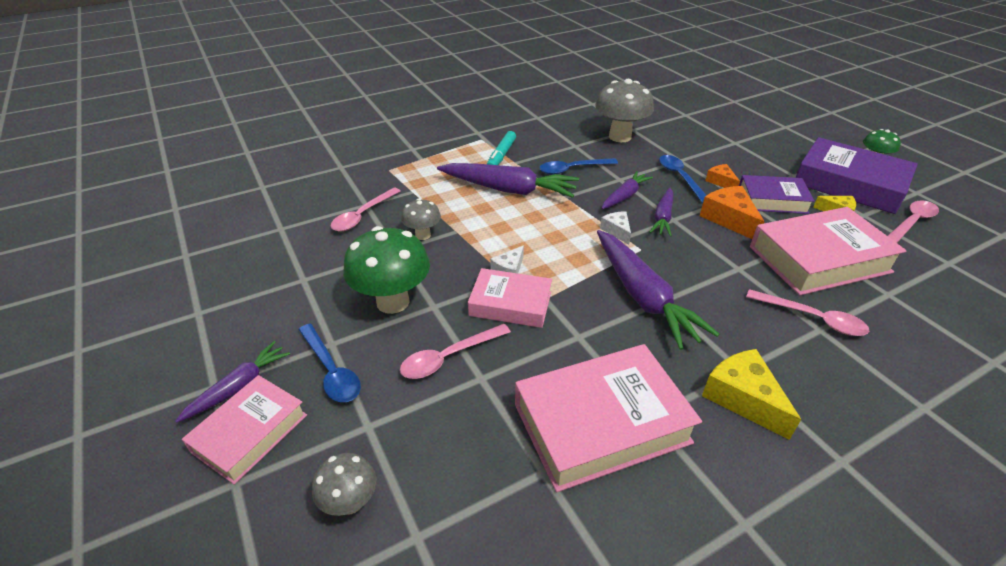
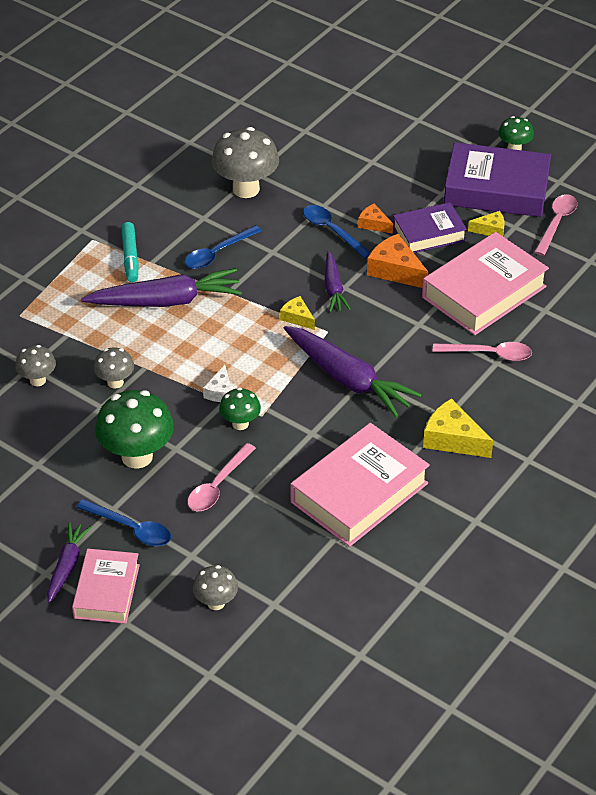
camera: 25 degrees left, 5 degrees up
(363, 215) = (37, 380): pink spoon -> grey mushroom
(510, 304) = (240, 424): pink book -> green mushroom
(617, 231) = (297, 318): white cheese -> yellow cheese
(624, 196) = (287, 273): purple carrot -> none

